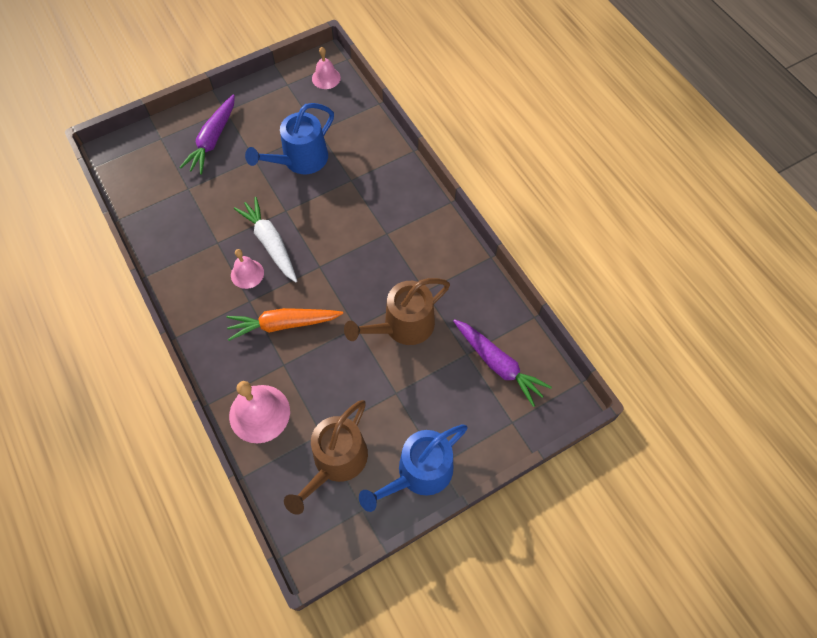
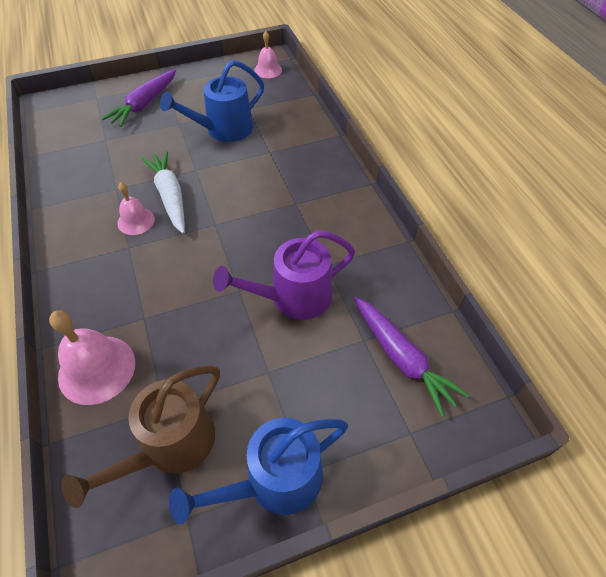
camera: 10 degrees right, 10 degrees down
(283, 324) = (157, 276): orange carrot -> none
(403, 326) = (293, 297): brown watering can -> purple watering can

